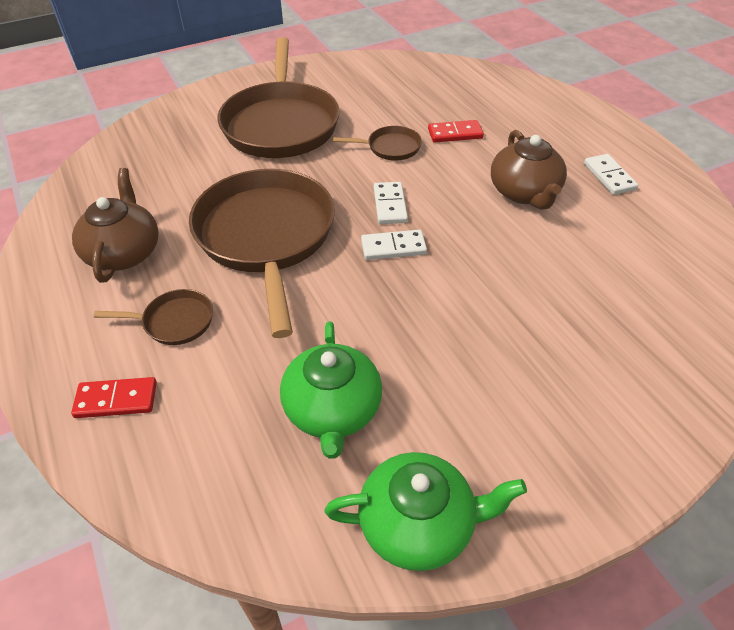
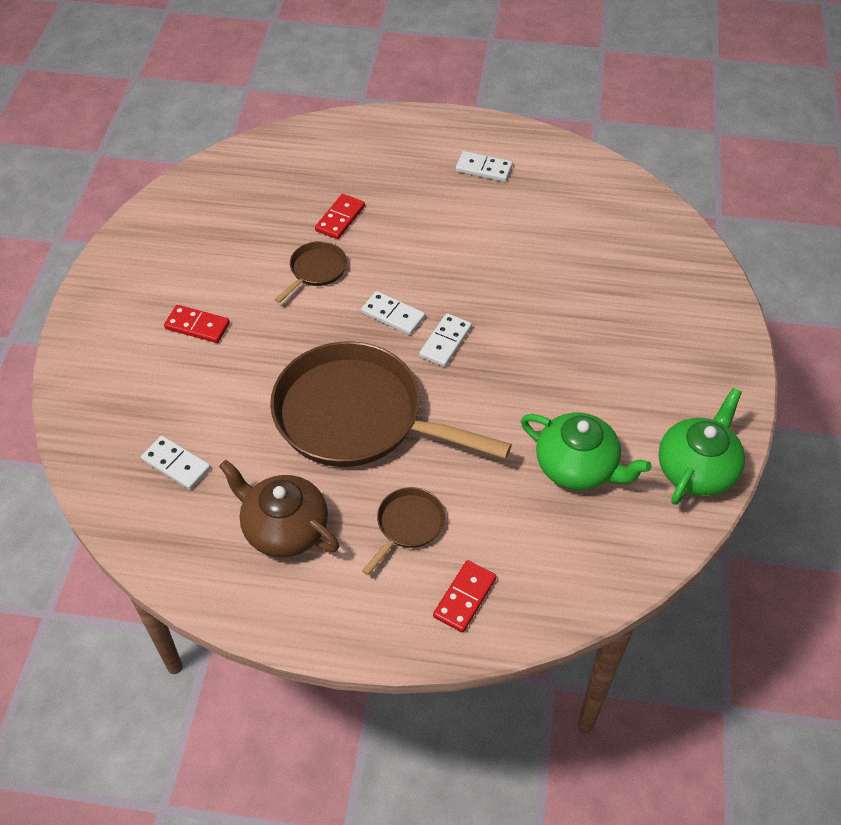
camera: 55 degrees left, 5 degrees up
(148, 174) = (176, 464): none -> white domino
(281, 124) = (197, 326): brown pan -> red domino
(524, 193) = (456, 227): brown teapot -> none

